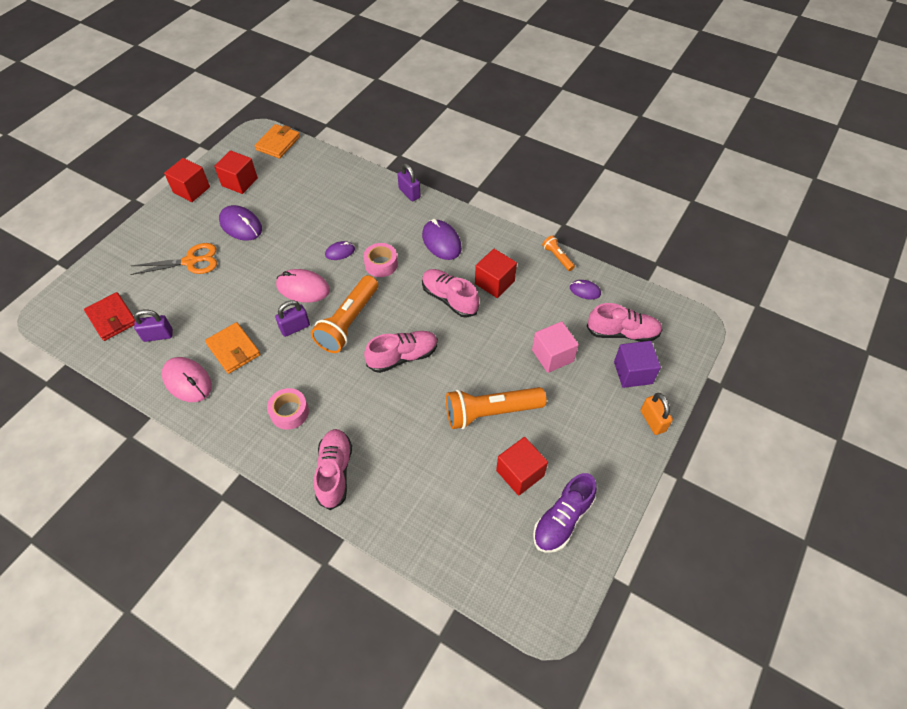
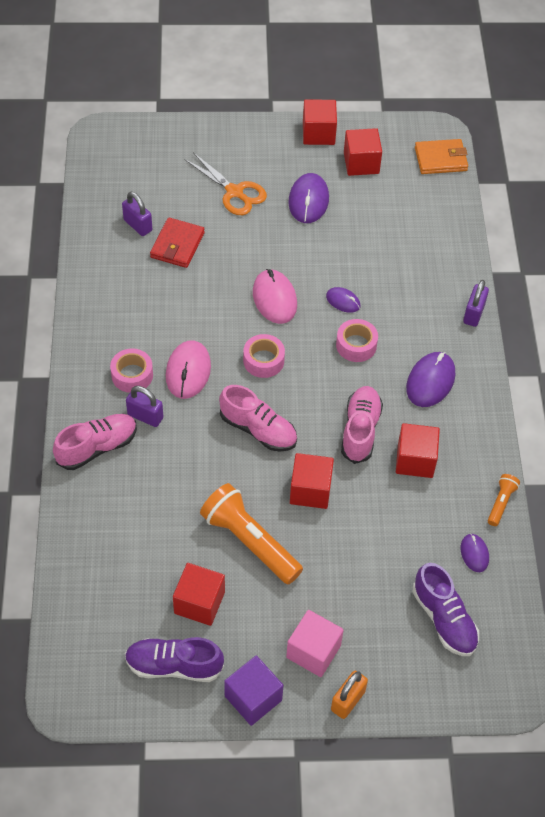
camera: 55 degrees right, 0 degrees up
(112, 318) = (130, 180): red wallet -> red wallet (177, 245)
(187, 381) = (108, 278): pink mouse -> pink mouse (188, 371)
(233, 349) = (165, 290): orange wallet -> none
(295, 327) = (224, 321): purple padlock -> purple padlock (145, 416)
(348, 322) = (263, 360): orange flashlight -> pink tape
(475, 353) = (310, 490): none -> red cube
(552, 355) = (360, 564): pink cube -> pink cube (313, 651)
(622, 333) = (444, 619): pink shoe -> purple shoe
(633, 372) = (397, 653): purple cube -> purple cube (253, 698)

